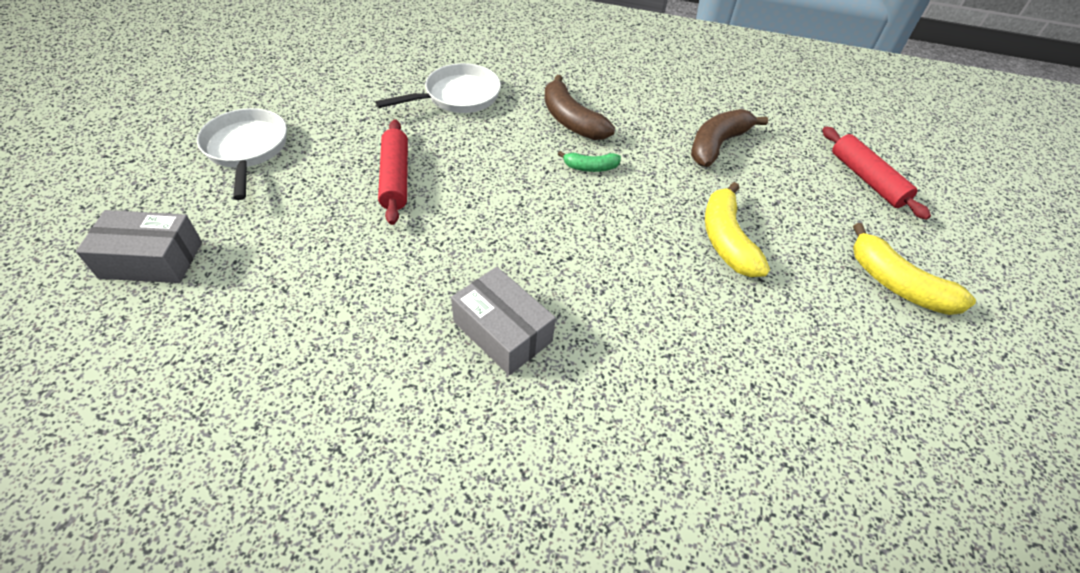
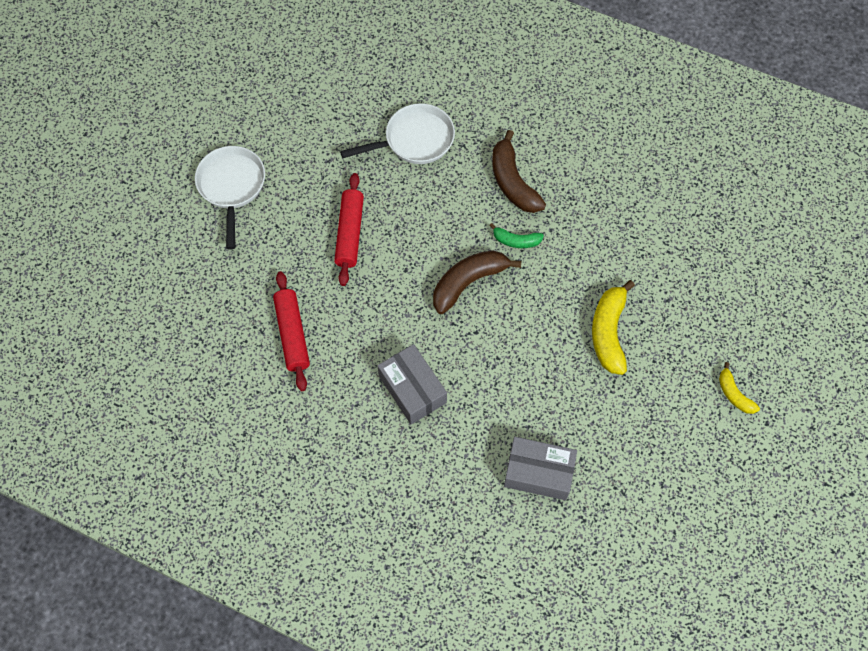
camera: 15 degrees right, 15 degrees up
(151, 259) = (168, 291): grey box -> grey box (538, 472)
(717, 145) = (639, 227): brown banana -> brown banana (468, 282)
(866, 179) = (763, 284): red rolling pin -> red rolling pin (292, 334)
(897, 284) = (734, 394): yellow banana -> yellow banana, size x0.56

